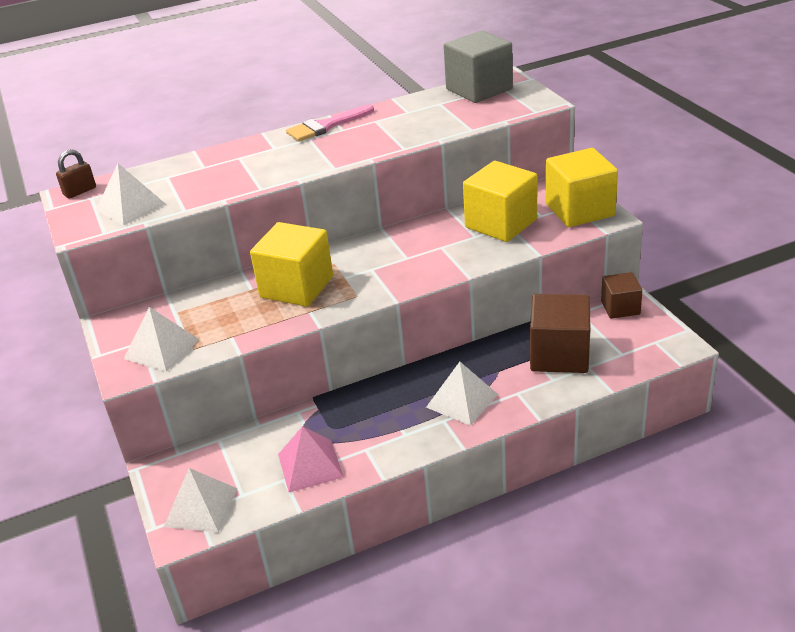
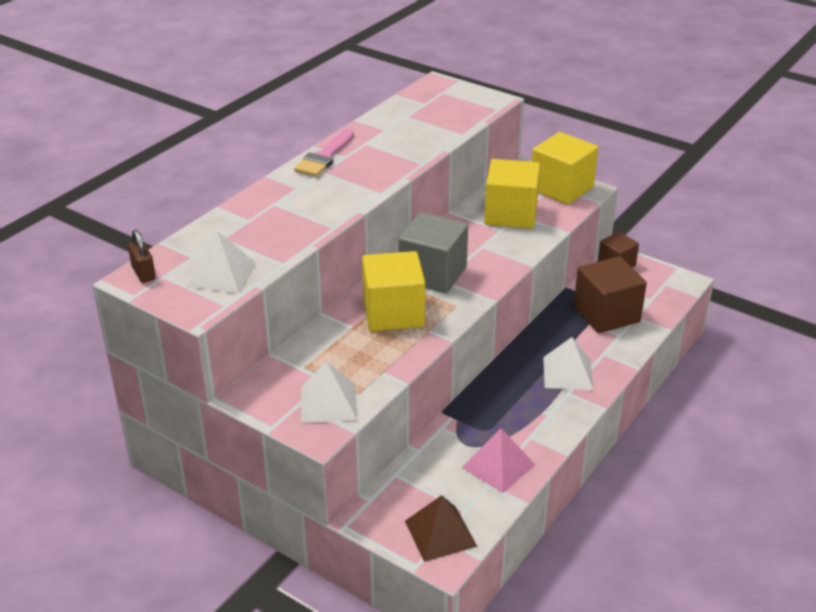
camera: 35 degrees left, 0 degrees up
(80, 191) = (143, 273): brown padlock -> brown padlock turned 45 degrees counterclockwise
(201, 507) = (440, 533): white pyramid -> brown pyramid
(479, 89) = (427, 97): grey cube -> grey cube (433, 274)

